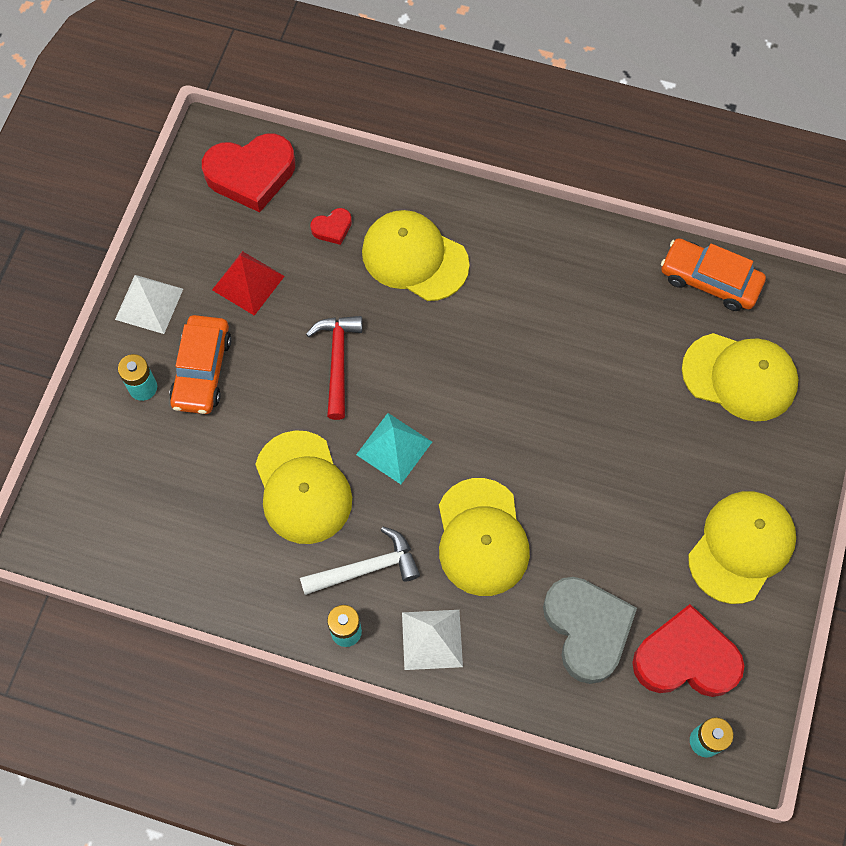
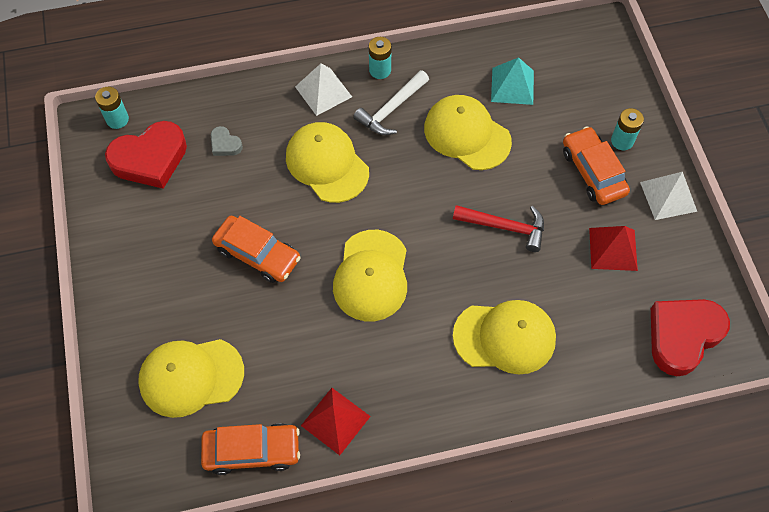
camera: 150 degrees right, 5 degrees down
(332, 228) = (585, 326): red heart -> none
(337, 361) = (505, 227): red hammer -> red hammer turned 45 degrees counterclockwise
(394, 448) = (423, 189): turquoise pyramid -> turquoise pyramid (512, 86)
(587, 629) = (225, 144): grey heart -> grey heart, size x0.45
(614, 470) = (257, 254): none -> orange car
(619, 267) = (335, 420): none -> red pyramid
(741, 547) = (139, 247): yellow cap -> yellow cap (371, 276)

